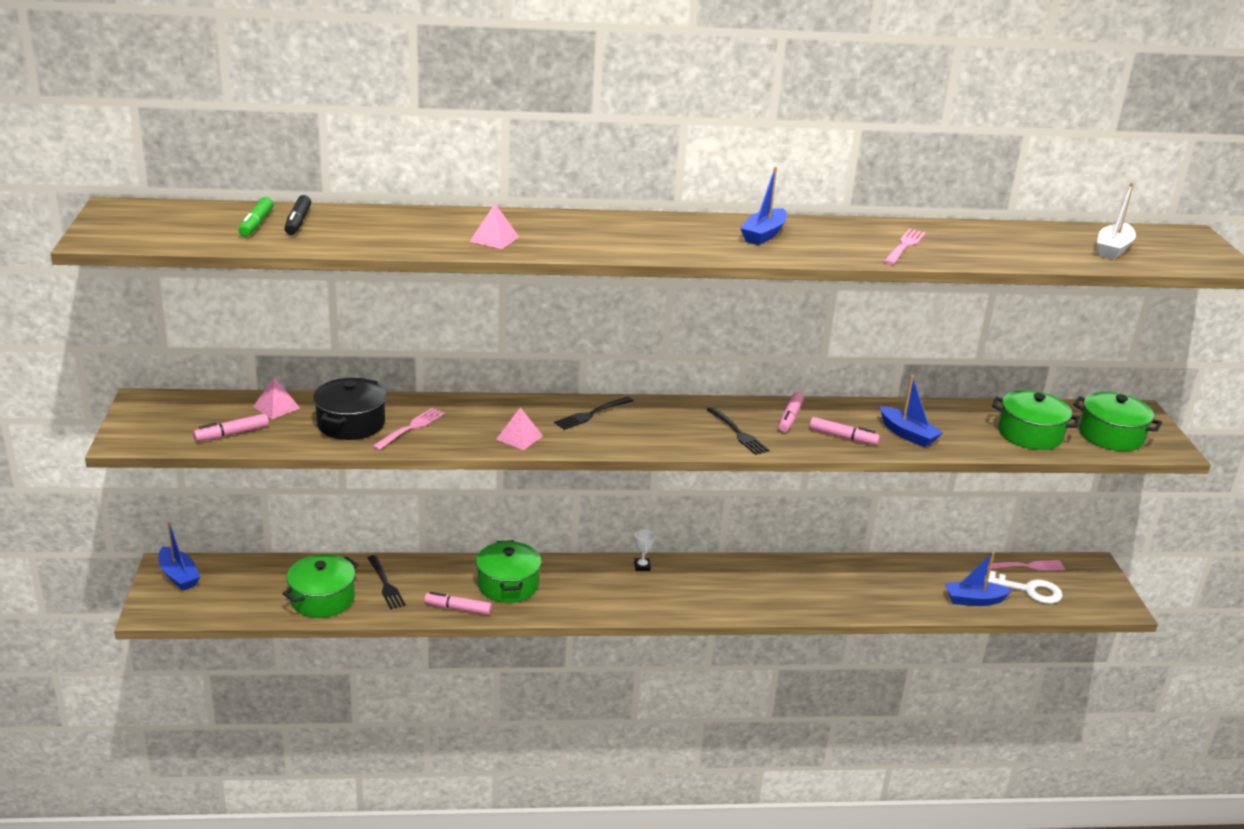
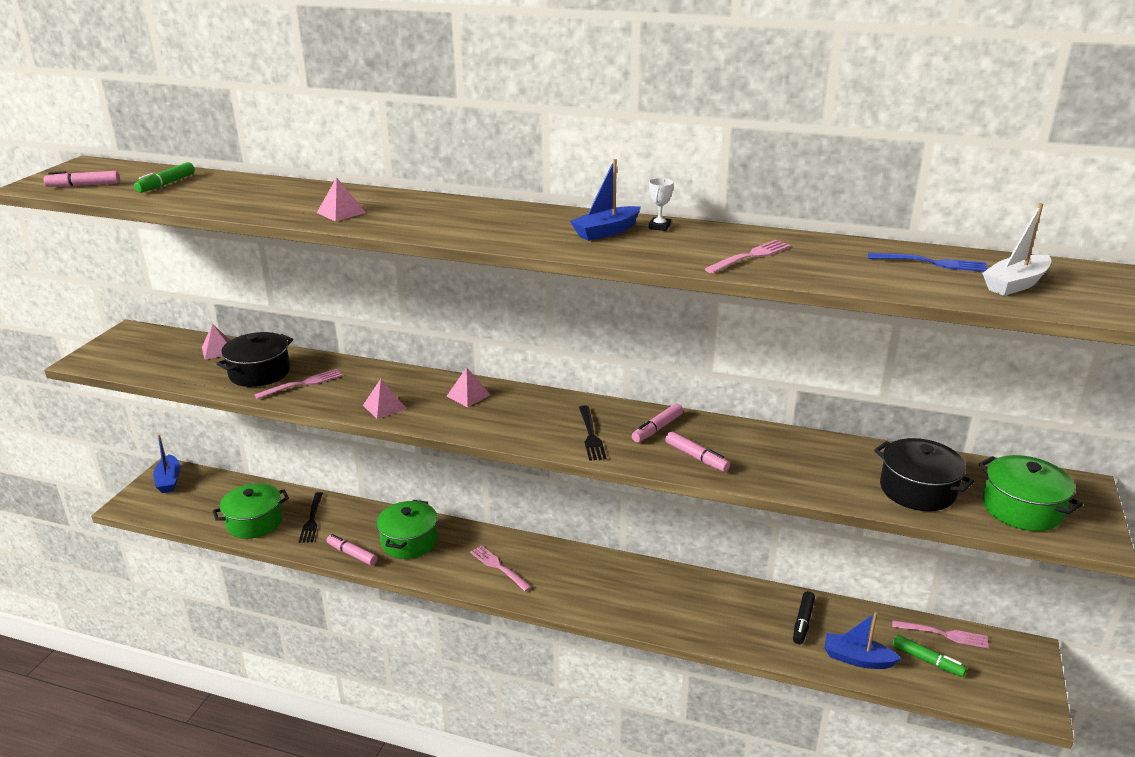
camera: 25 degrees right, 0 degrees up
(232, 433) = (163, 367): pink marker -> pink marker (84, 185)
(298, 222) = (200, 185): black marker -> black marker (803, 622)
(592, 414) = (468, 395): black fork -> pink pyramid
(616, 590) = (498, 567): none -> pink fork
(642, 566) = (538, 549): white trophy -> white trophy (659, 227)
(907, 434) = (771, 466): blue boat -> none
(1026, 589) = (927, 661): white key -> green marker
(1030, 434) = (917, 490): green pot -> black pot
(1041, 237) = (931, 263): none -> blue fork

